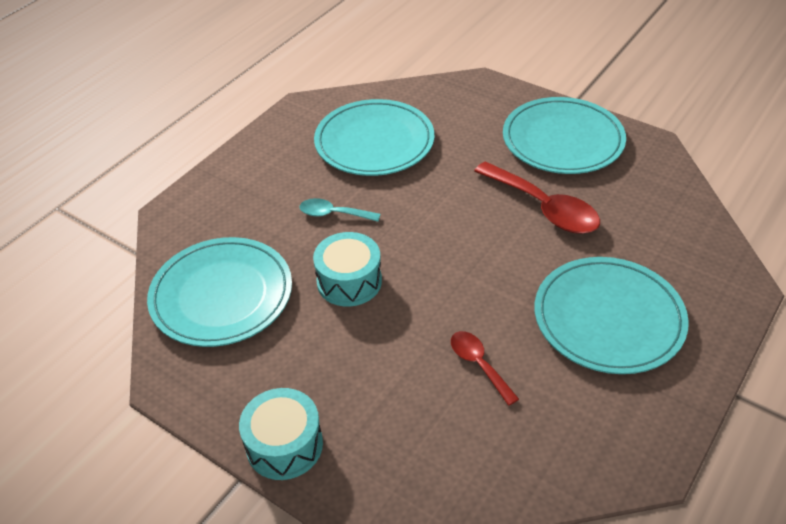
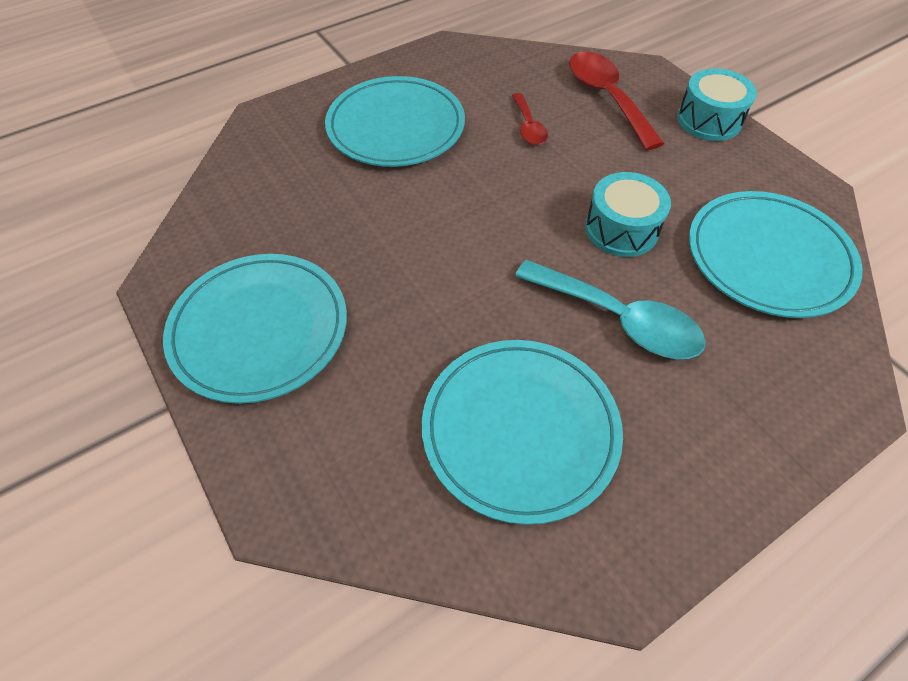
camera: 160 degrees left, 10 degrees up
(334, 214) = (617, 319): turquoise spoon -> turquoise spoon, size x1.80
(543, 207) = (365, 243): red spoon -> red spoon (607, 98)

